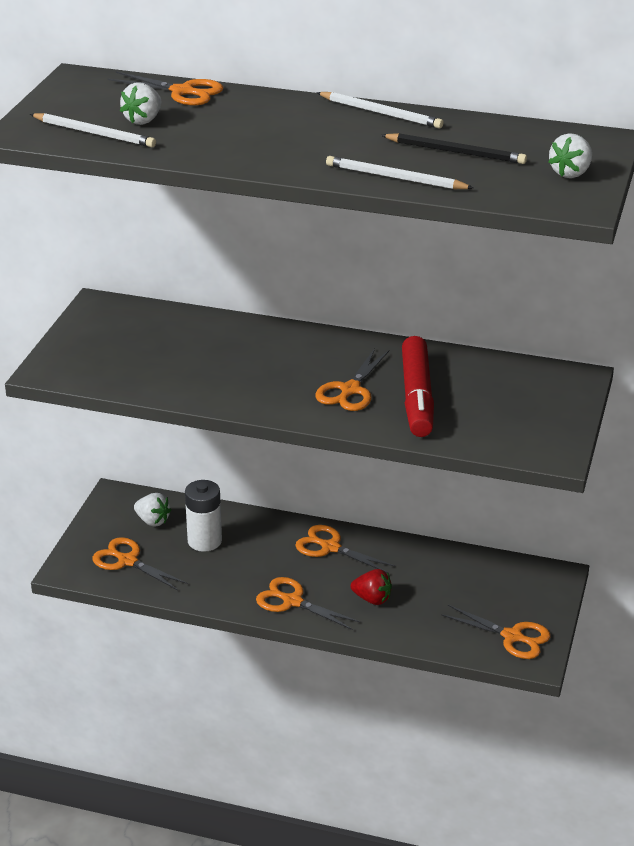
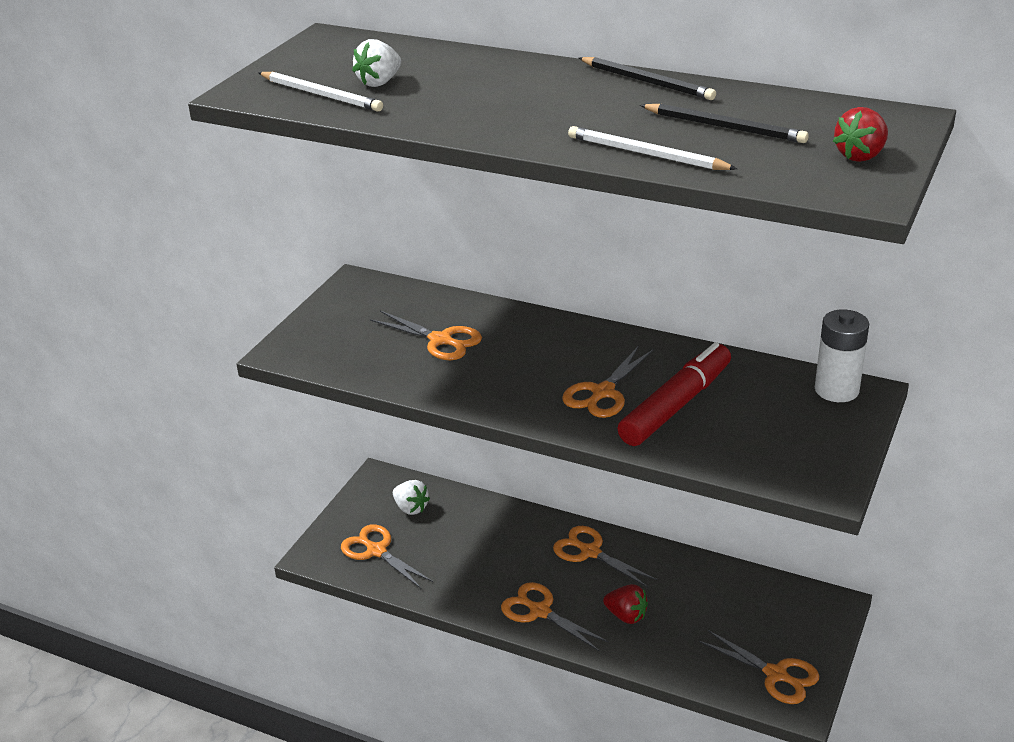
camera: 10 degrees right, 0 degrees up
(182, 92) = (432, 54): orange scissors -> orange scissors (440, 340)
(204, 541) = (460, 534): white battery -> white battery (836, 390)
(380, 113) = (646, 82): white pencil -> black pencil
(417, 397) = (676, 405): red marker -> red marker turned 150 degrees counterclockwise
(571, 173) = (860, 156): white strawberry -> red strawberry

